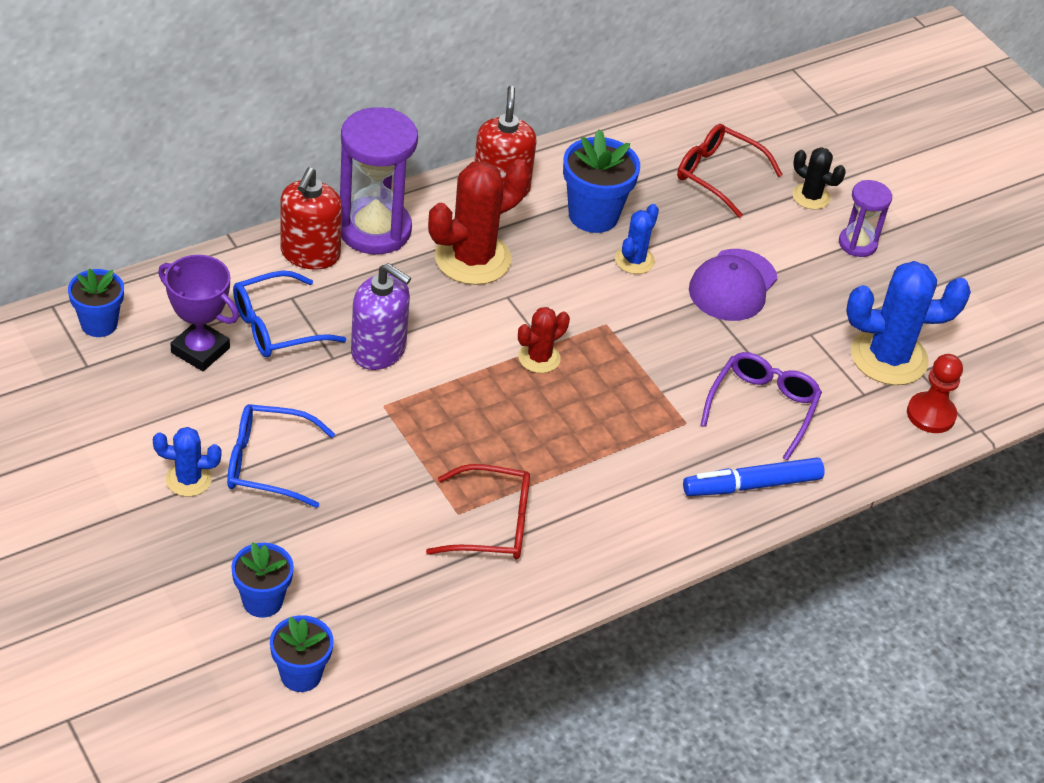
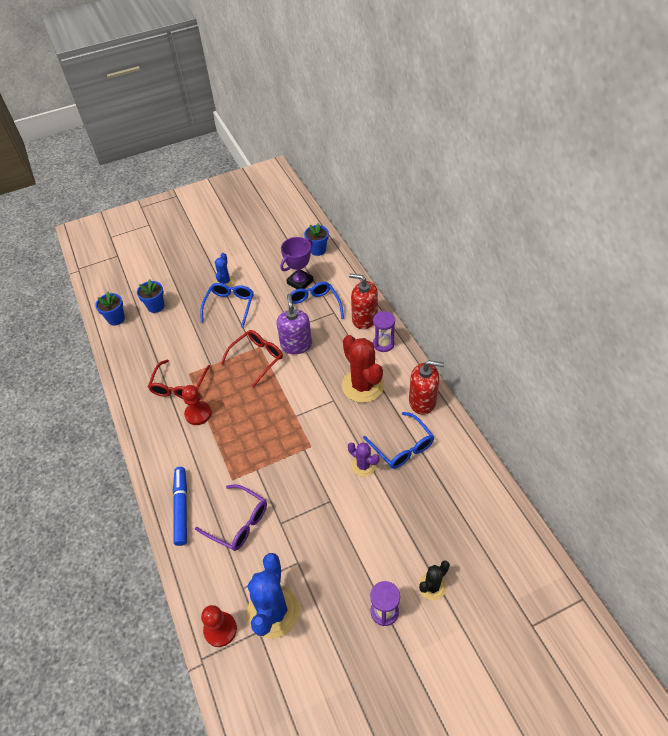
camera: 105 degrees right, 5 degrees up
(374, 230) = (383, 344): purple hourglass -> purple hourglass, size x0.55
(378, 350) = (296, 345): purple soap dispenser -> purple soap dispenser turned 135 degrees clockwise
(539, 358) = (286, 412): red cactus -> none
(556, 485) = (198, 414): none -> red pawn
(593, 215) = (402, 447): blue flower pot -> blue glasses
(634, 260) = (363, 466): blue cactus -> purple cactus
(718, 175) = (448, 525): red glasses -> red glasses (257, 358)
(733, 285) = (342, 520): purple cap -> none

